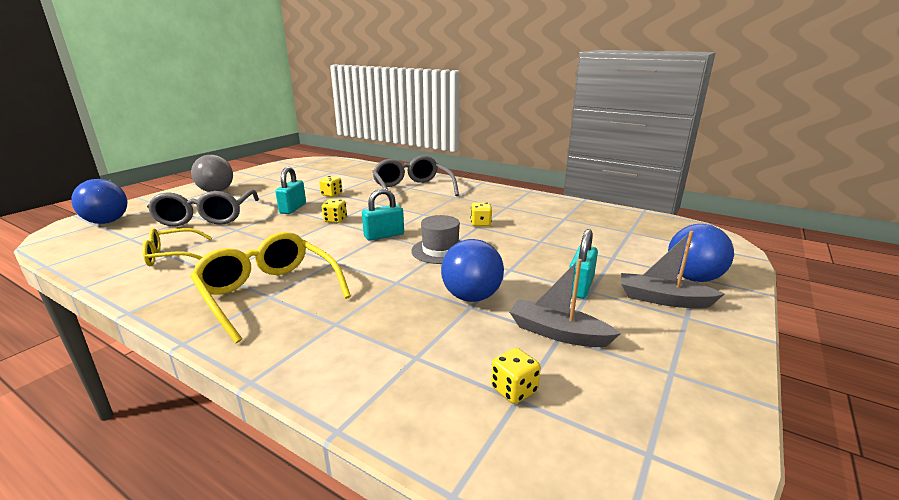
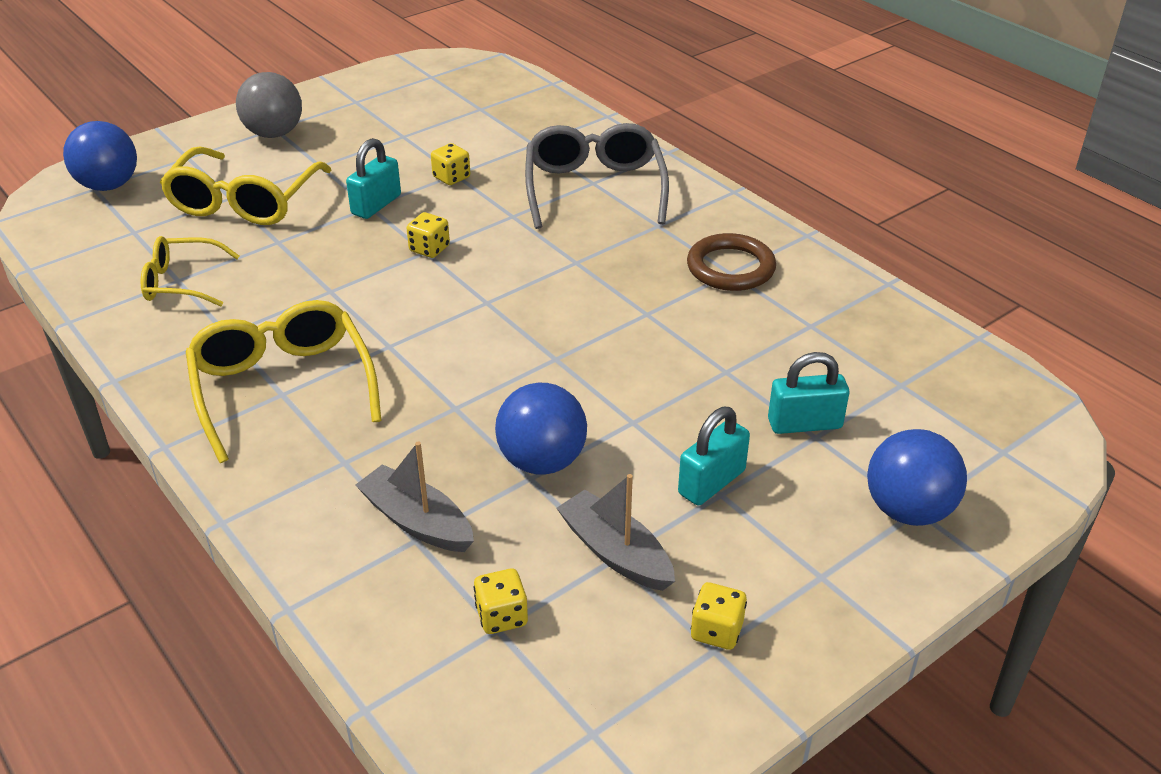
camera: 20 degrees right, 15 degrees up
(206, 217) = (244, 202): grey glasses -> yellow glasses
(384, 235) = (486, 303): turquoise padlock -> turquoise padlock (804, 424)
(440, 250) = (553, 357): grey hat -> none
(480, 223) = (656, 307): yellow dice -> yellow dice (716, 631)
(505, 205) = (730, 267): none -> brown ring
(663, 299) = (817, 537): grey boat -> grey boat (416, 521)

